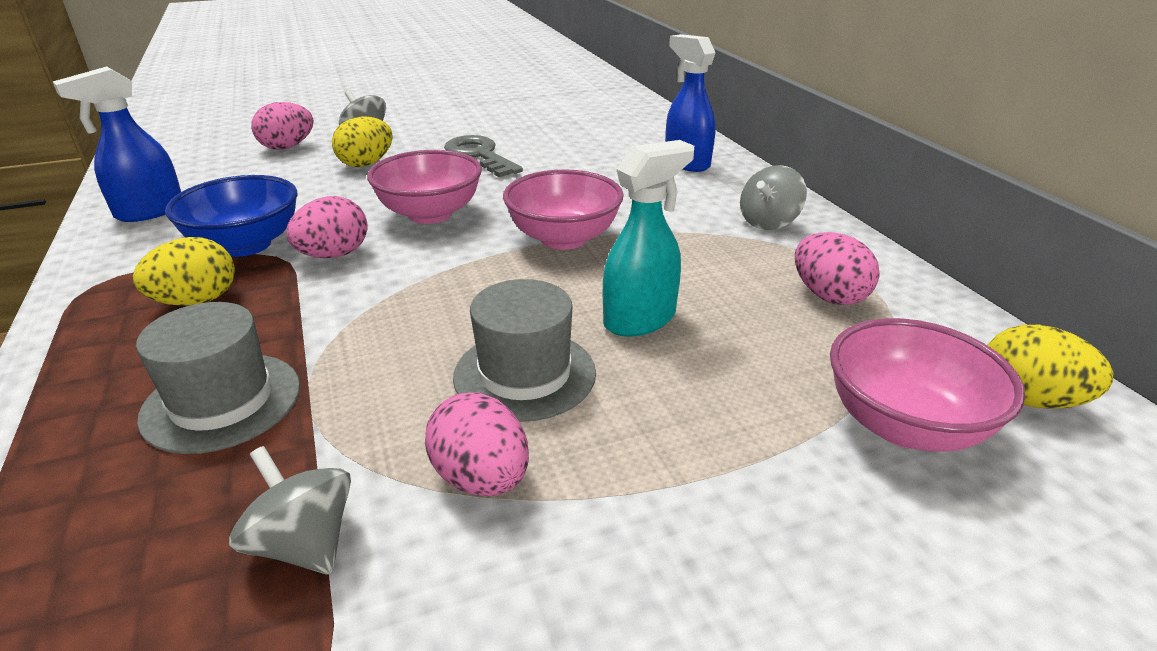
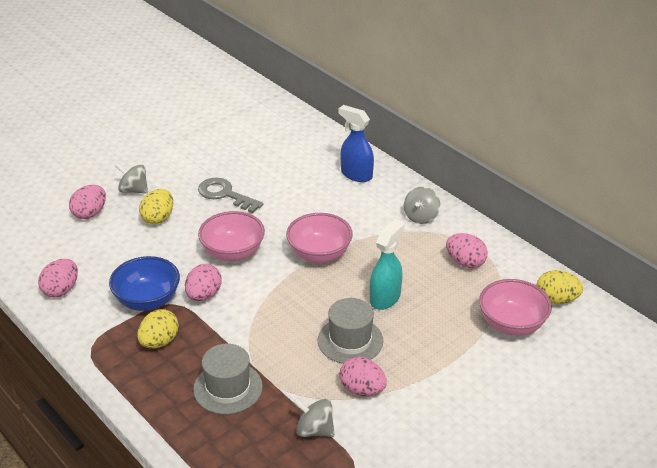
camera: 20 degrees left, 5 degrees up
(149, 212) = (61, 290): blue spray bottle -> pink egg

